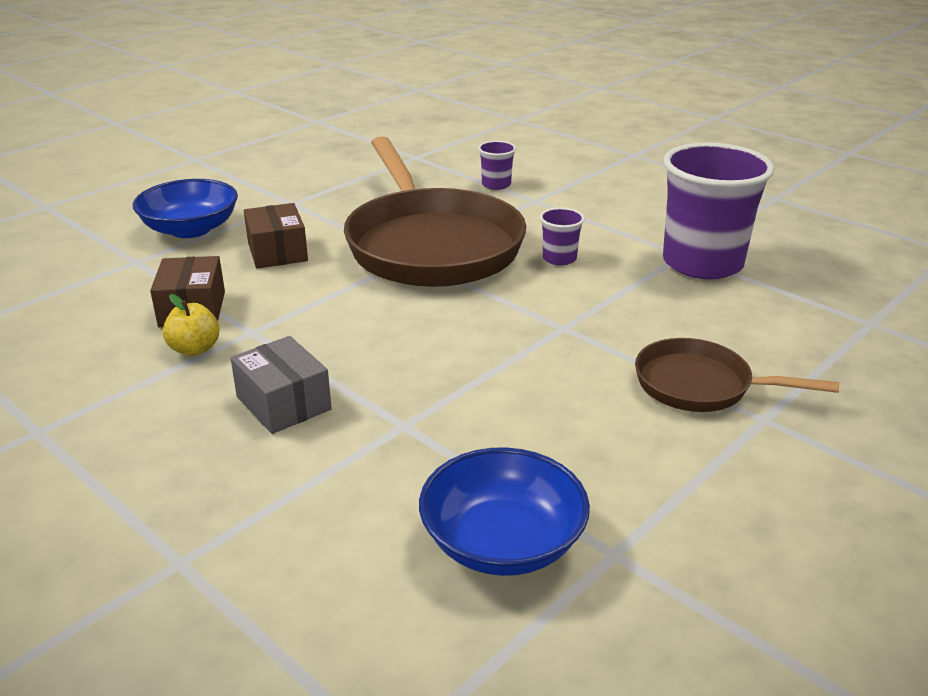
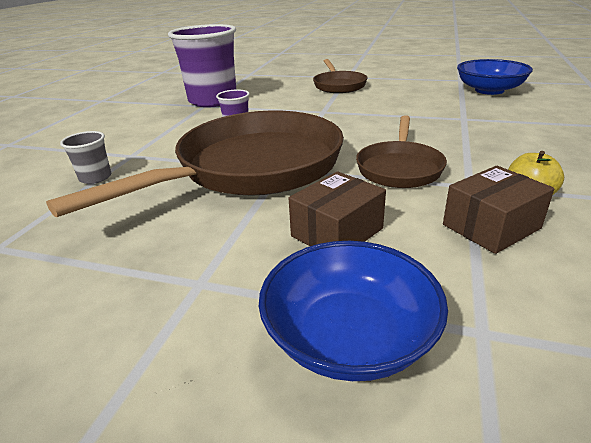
camera: 115 degrees left, 0 degrees up
(283, 403) = (508, 146): grey box -> none
(332, 312) = (399, 168): none -> brown pan
(496, 185) = (95, 178): purple cup -> grey cup

